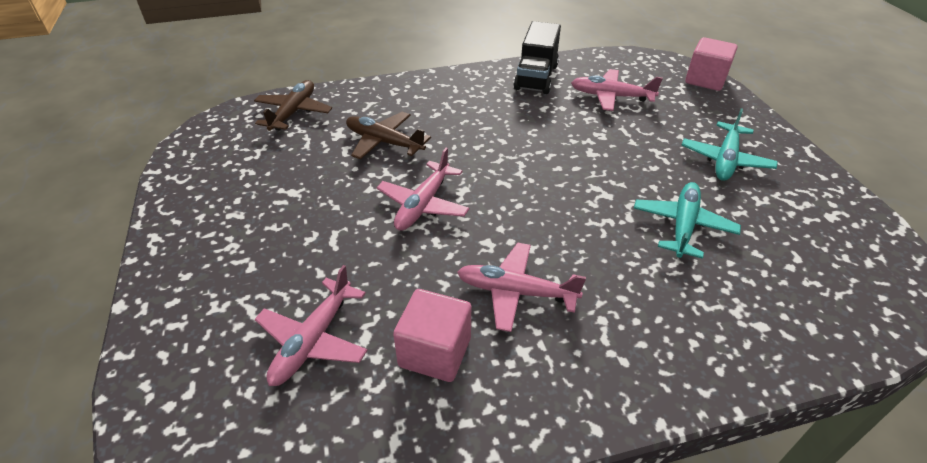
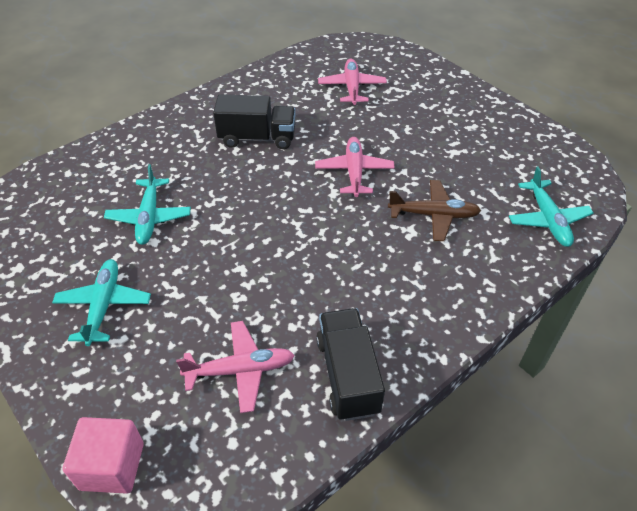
camera: 155 degrees right, 5 degrees up
(294, 112) = (547, 219): brown plane -> turquoise plane
(435, 352) = (286, 100): pink cube -> none
(515, 292) = (257, 138): pink plane -> black truck

